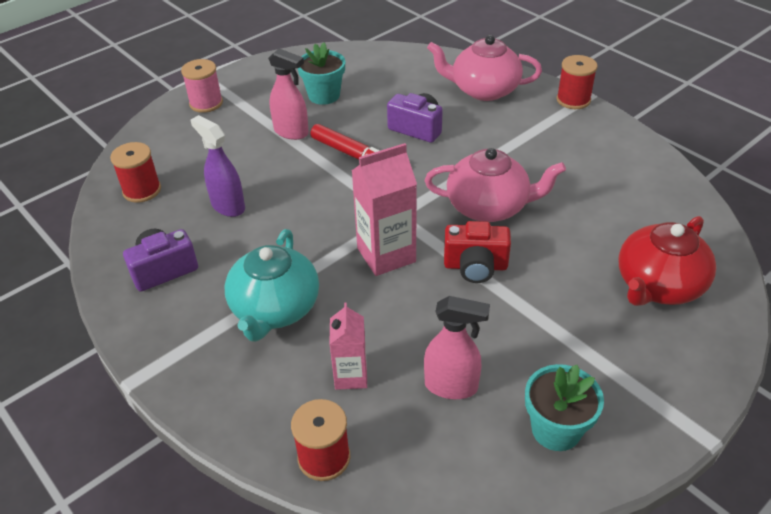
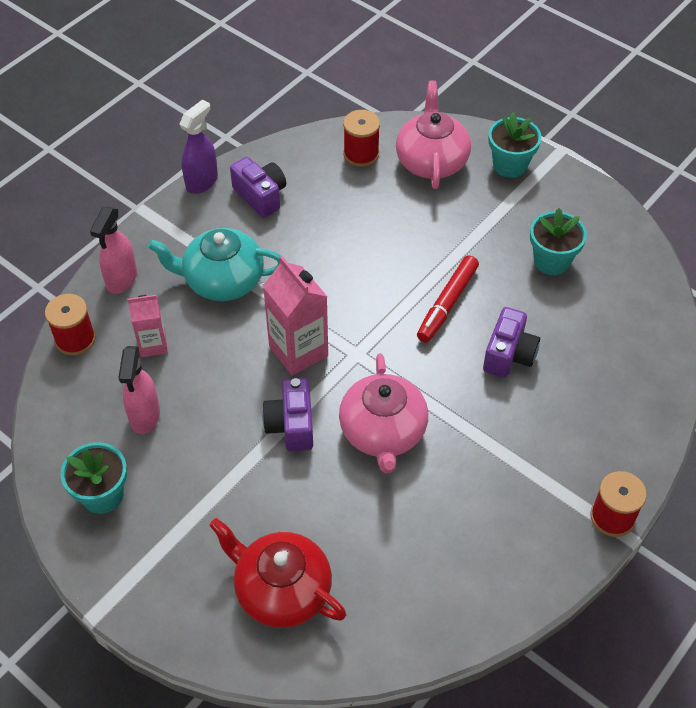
camera: 80 degrees right, 10 degrees up
(206, 103) = (510, 165): pink spool -> turquoise flower pot
(228, 206) = (349, 220): purple spray bottle -> purple spray bottle (202, 181)
(291, 132) = (475, 245): pink spray bottle -> pink spray bottle (121, 279)
(475, 266) = (291, 425): red camera -> purple camera
(483, 90) = (607, 416): pink teapot -> pink teapot (431, 161)

